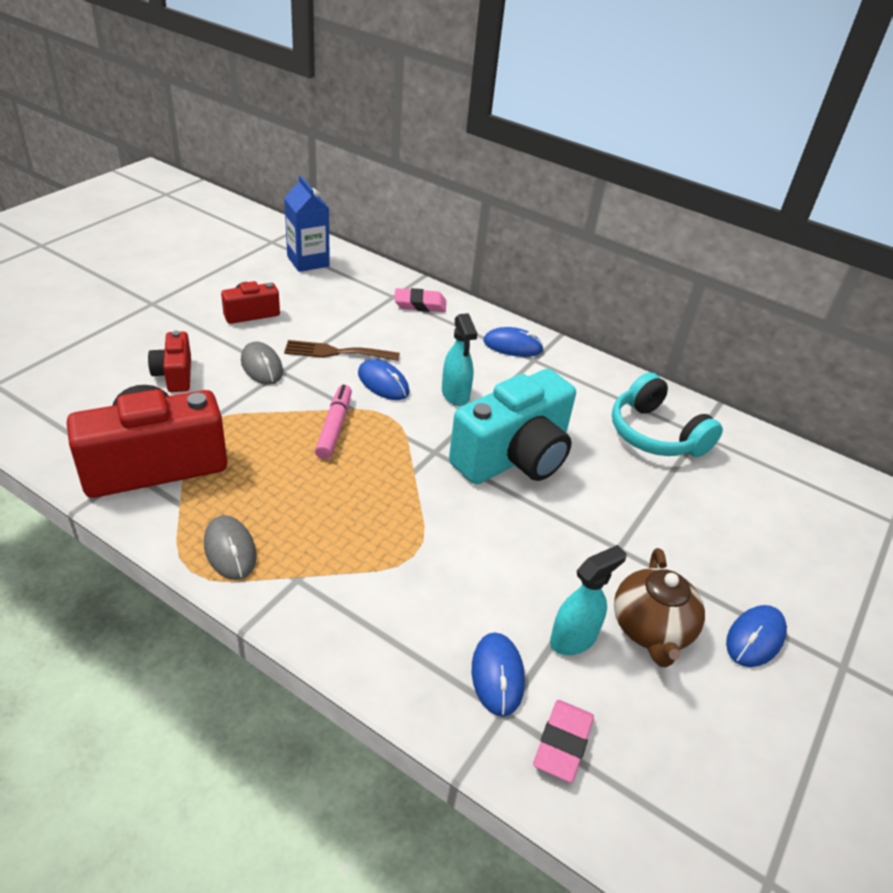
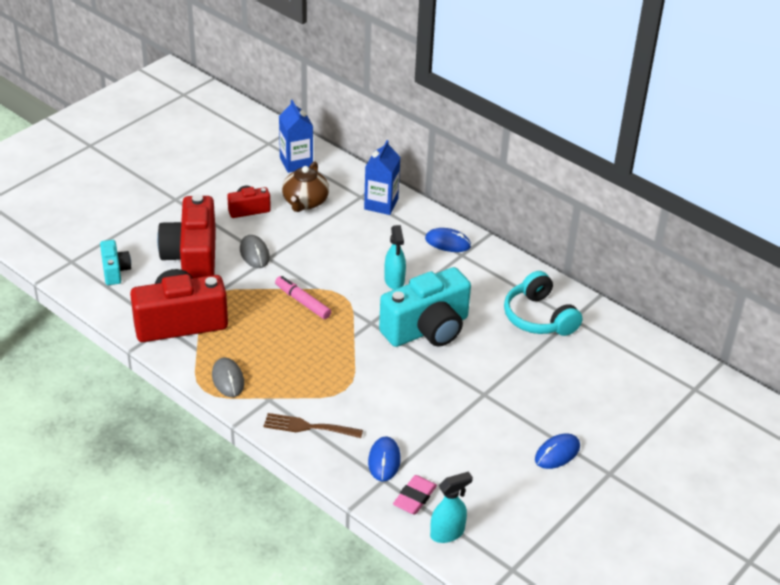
camera: 10 degrees right, 0 degrees up
(59, 395) = (115, 271): none -> turquoise camera
(175, 375) = (192, 258): red camera -> red camera, size x2.01
(334, 427) = (302, 302): pink marker -> pink marker turned 60 degrees counterclockwise
(336, 352) = (310, 244): brown fork -> brown fork (308, 427)
(383, 383) = (342, 270): blue mouse -> none
(420, 304) = (381, 204): pink eraser -> blue carton
(573, 639) = (437, 445): turquoise spray bottle -> turquoise spray bottle (447, 533)
(651, 629) = (489, 443): brown teapot -> brown teapot (305, 202)

